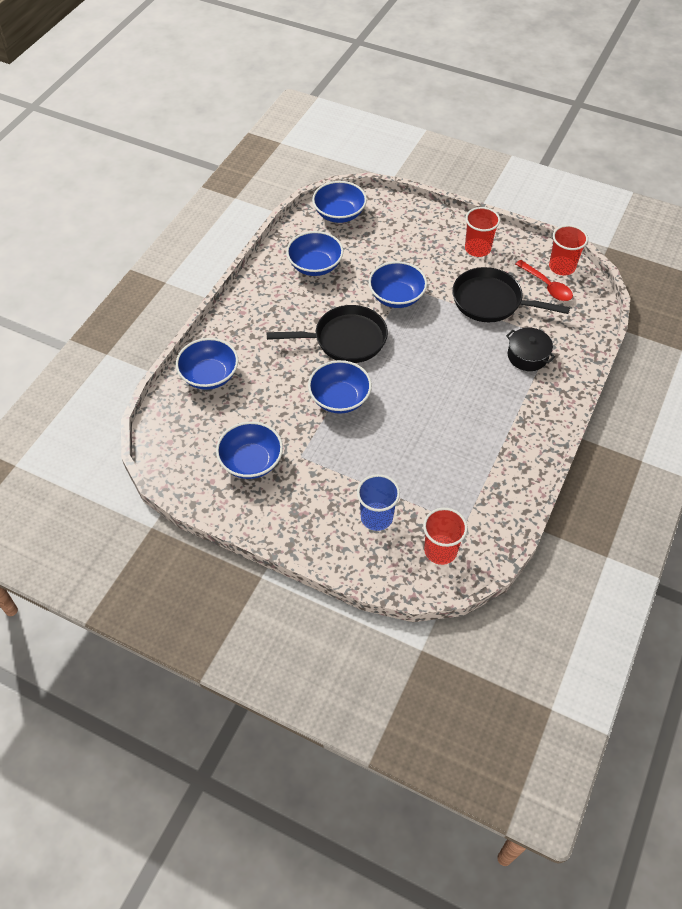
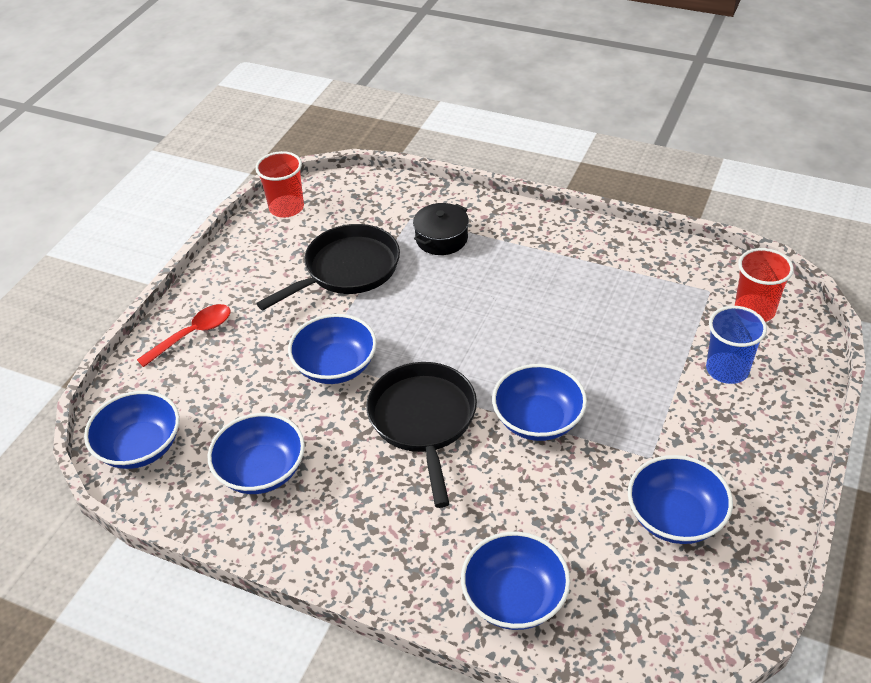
camera: 90 degrees left, 10 degrees down
(477, 249) = (244, 284): red cup -> none
(491, 301) = (347, 270): black pan -> black pan turned 150 degrees counterclockwise
(547, 286) = (320, 221): red spoon -> red spoon (192, 334)

